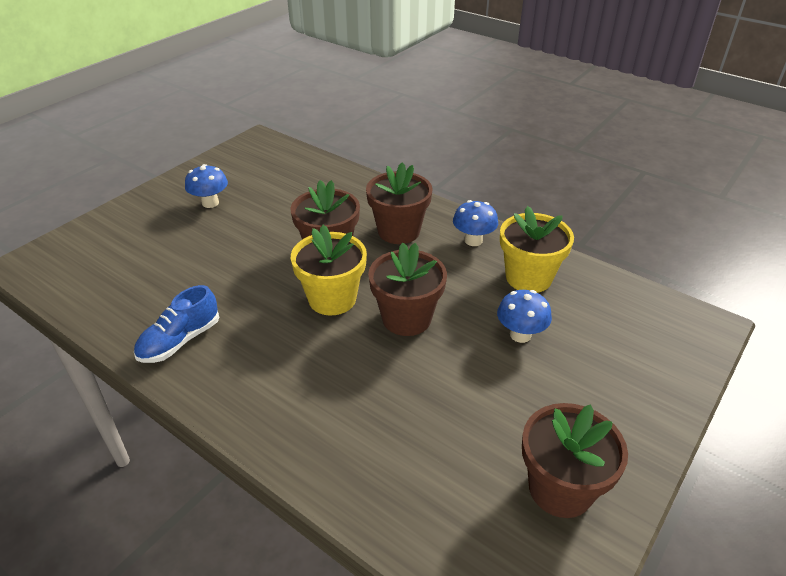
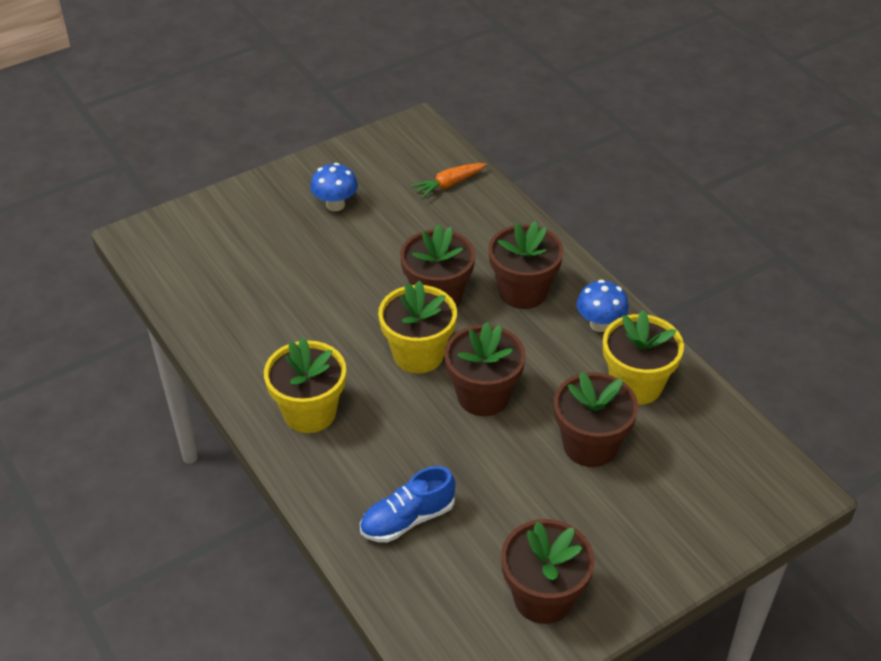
camera: 20 degrees right, 5 degrees up
(180, 341) = (258, 360): blue shoe -> blue shoe (407, 519)
(248, 375) = (309, 412): none -> yellow flower pot
(301, 171) = (448, 184): none -> orange carrot
(520, 335) = (590, 445): blue mushroom -> brown flower pot

